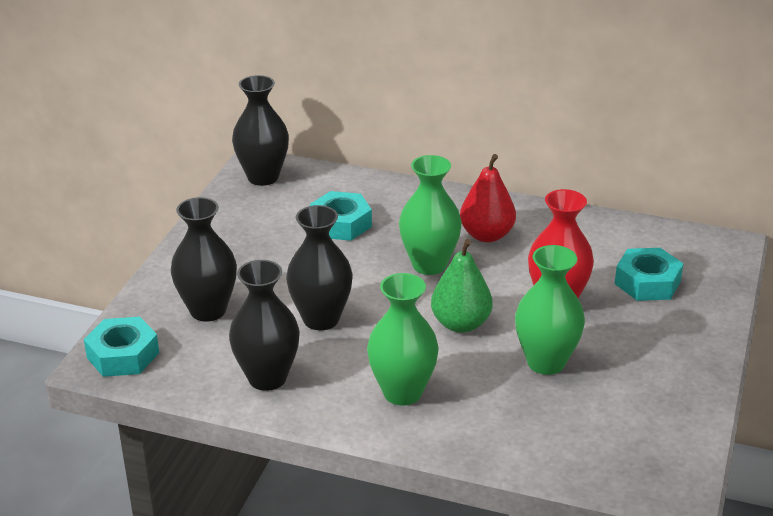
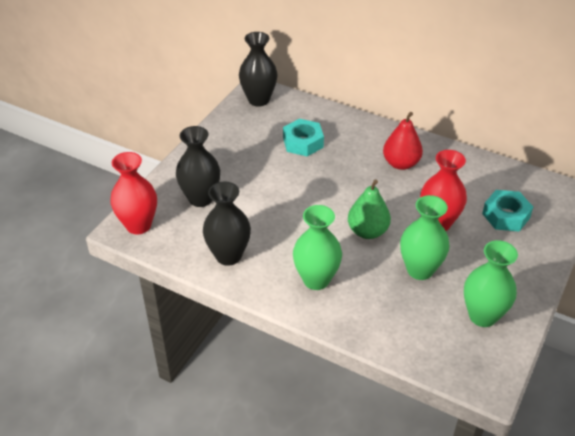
camera: 10 degrees right, 10 degrees up
(123, 355) = (138, 225): turquoise nut -> red vase
(321, 319) = (274, 215): black vase -> none
(429, 265) = (356, 182): green vase -> green vase (482, 316)

